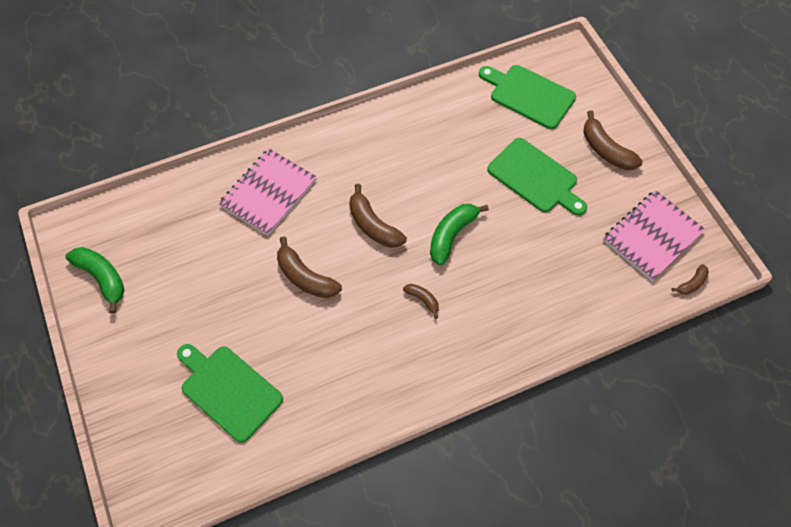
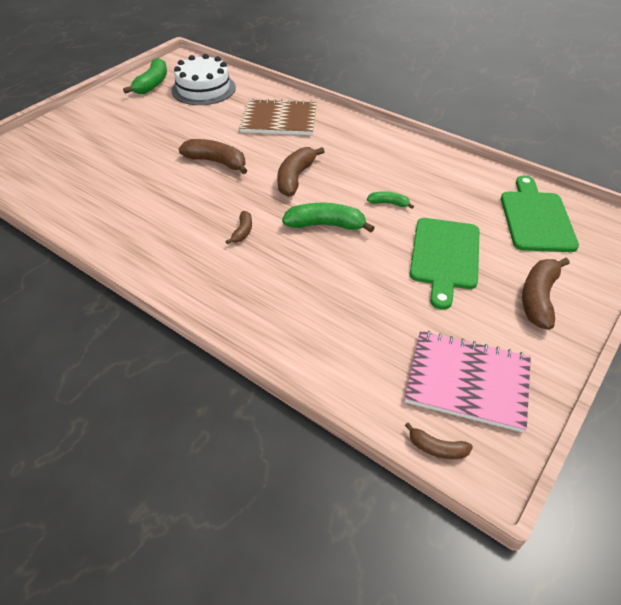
camera: 60 degrees right, 15 degrees down
(154, 233) = (203, 89): none -> white cake
(228, 390) = (91, 163): green cutting board -> none
(268, 193) = (279, 120): pink notebook -> brown notebook
(305, 277) = (217, 162): brown banana -> brown banana turned 105 degrees clockwise
(452, 177) = (389, 203): none -> green banana

